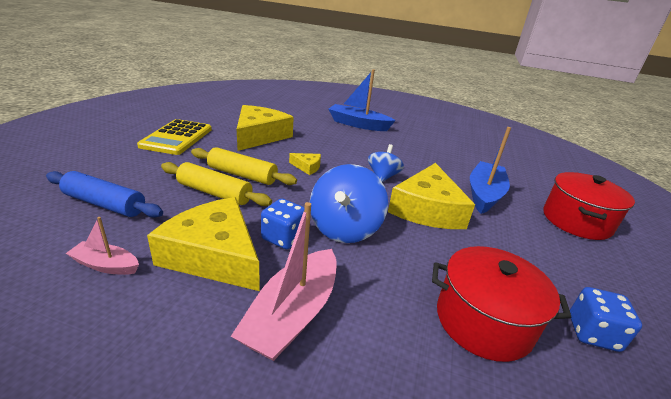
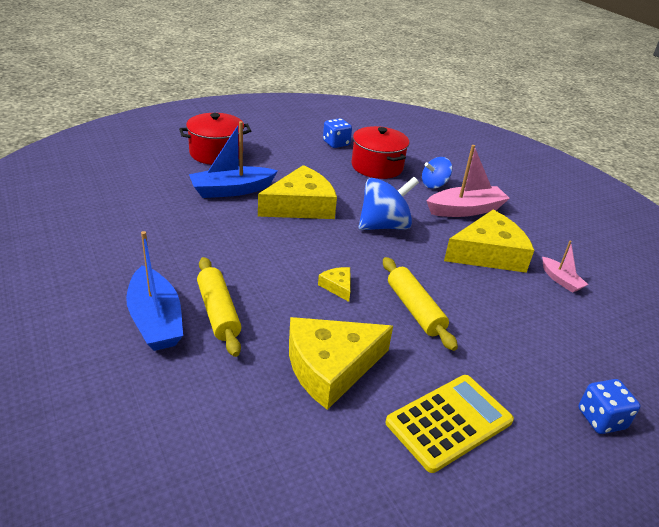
camera: 135 degrees left, 5 degrees up
(105, 204) = (559, 336): blue rolling pin -> none
(214, 193) = (457, 301): yellow rolling pin -> yellow rolling pin (218, 312)
(214, 255) = (488, 253): yellow cheese -> yellow cheese turned 105 degrees counterclockwise
(283, 237) = (433, 241): blue dice -> blue dice (601, 419)
(383, 176) = (282, 241): blue spinning top -> blue spinning top (434, 185)

